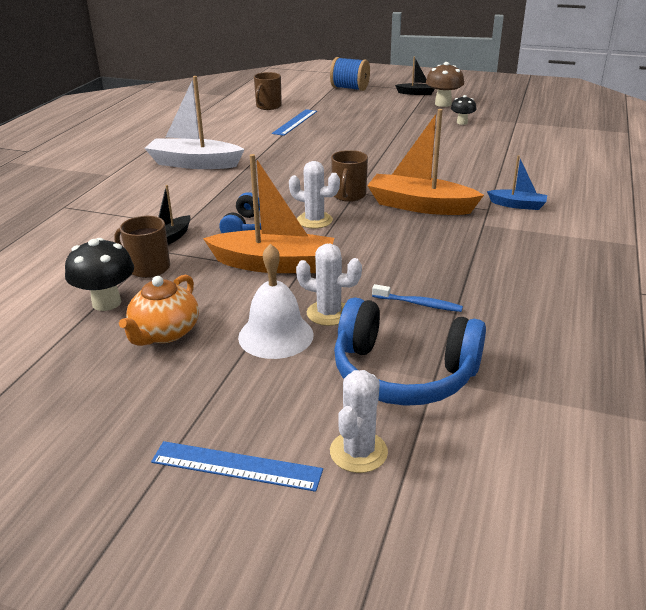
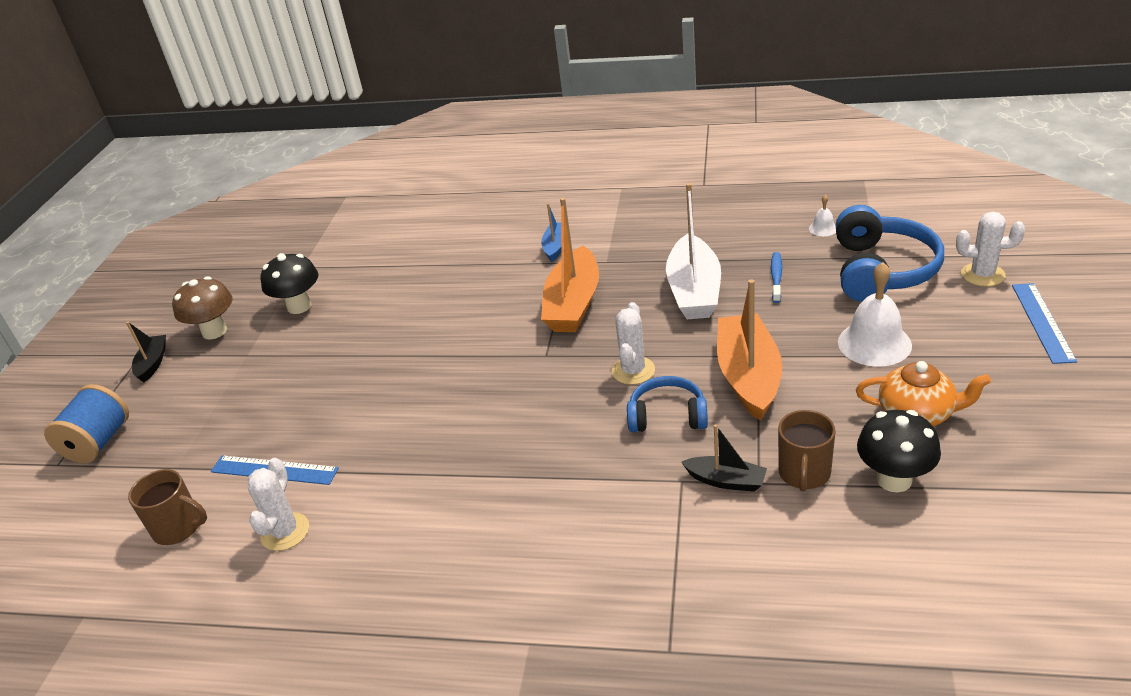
camera: 95 degrees left, 5 degrees up
(194, 164) = (467, 542): white boat -> white boat (694, 291)
(329, 313) = (820, 321): white cactus -> white cactus (285, 532)
(348, 195) = (556, 358): brown mug -> none
(462, 122) = (299, 306): black mushroom -> black mushroom, size x1.60
(513, 354) = (823, 228): none -> white bell

